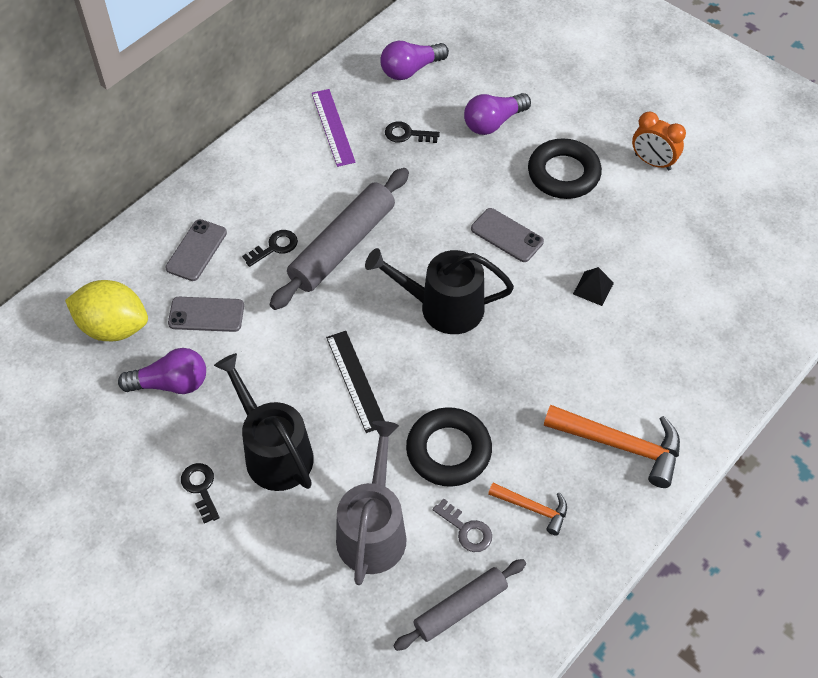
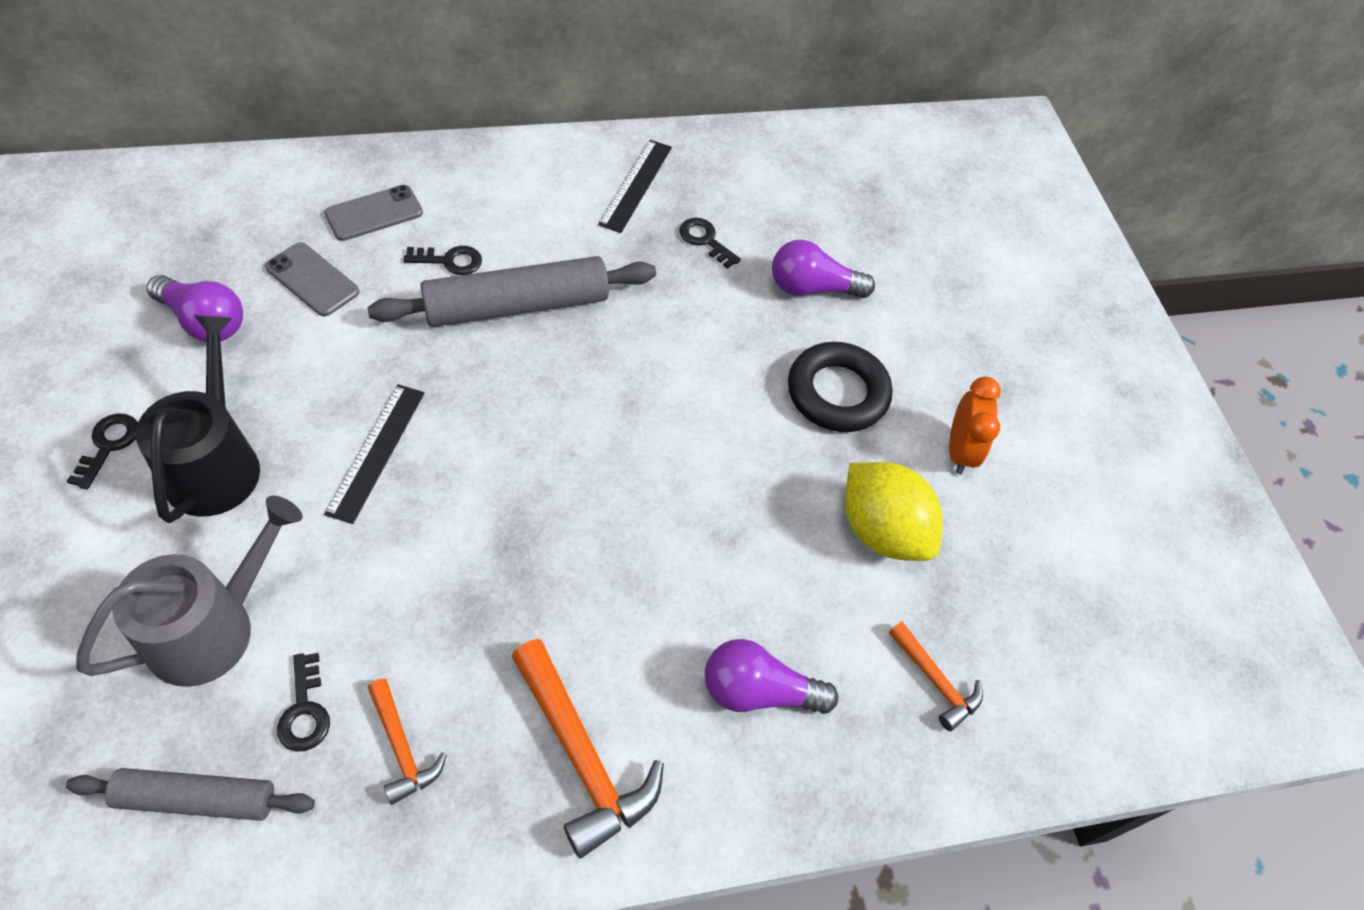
camera: 30 degrees right, 0 degrees up
(113, 327) = (218, 231): yellow lemon -> yellow lemon (881, 530)
(332, 127) = (635, 185): purple ruler -> black ruler
(410, 70) = (777, 181): purple light bulb -> purple light bulb (758, 691)
(443, 307) = (551, 442): black watering can -> none
(448, 451) = (385, 603): black ring -> none
(466, 530) = (305, 710): grey key -> black key
(506, 235) = (702, 415): grey phone -> none
(593, 288) = (741, 543): black pyramid -> none
(652, 162) = (959, 451): orange clock -> orange clock turned 150 degrees counterclockwise
(746, 287) = (935, 681): none -> orange hammer

